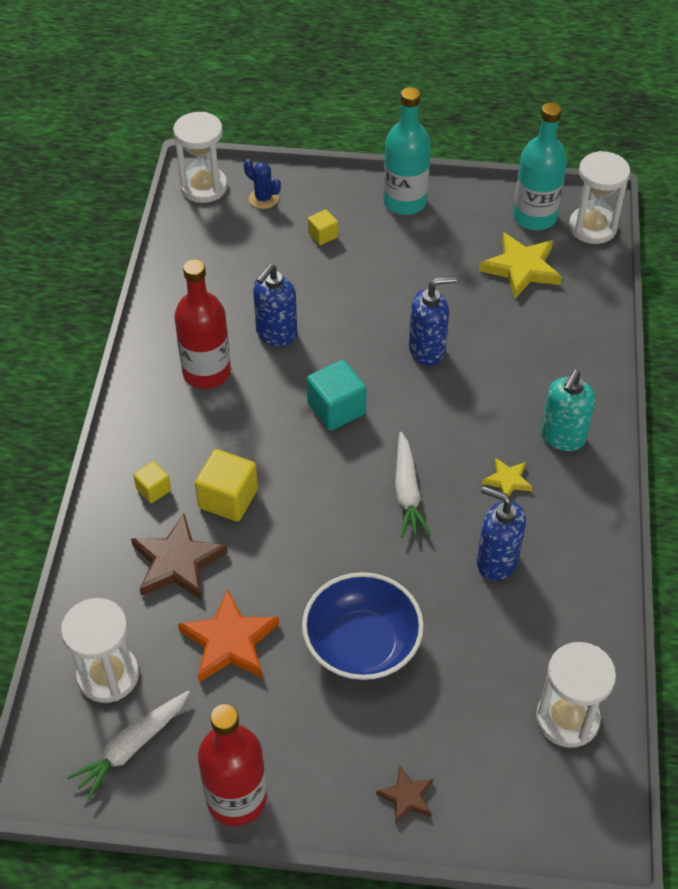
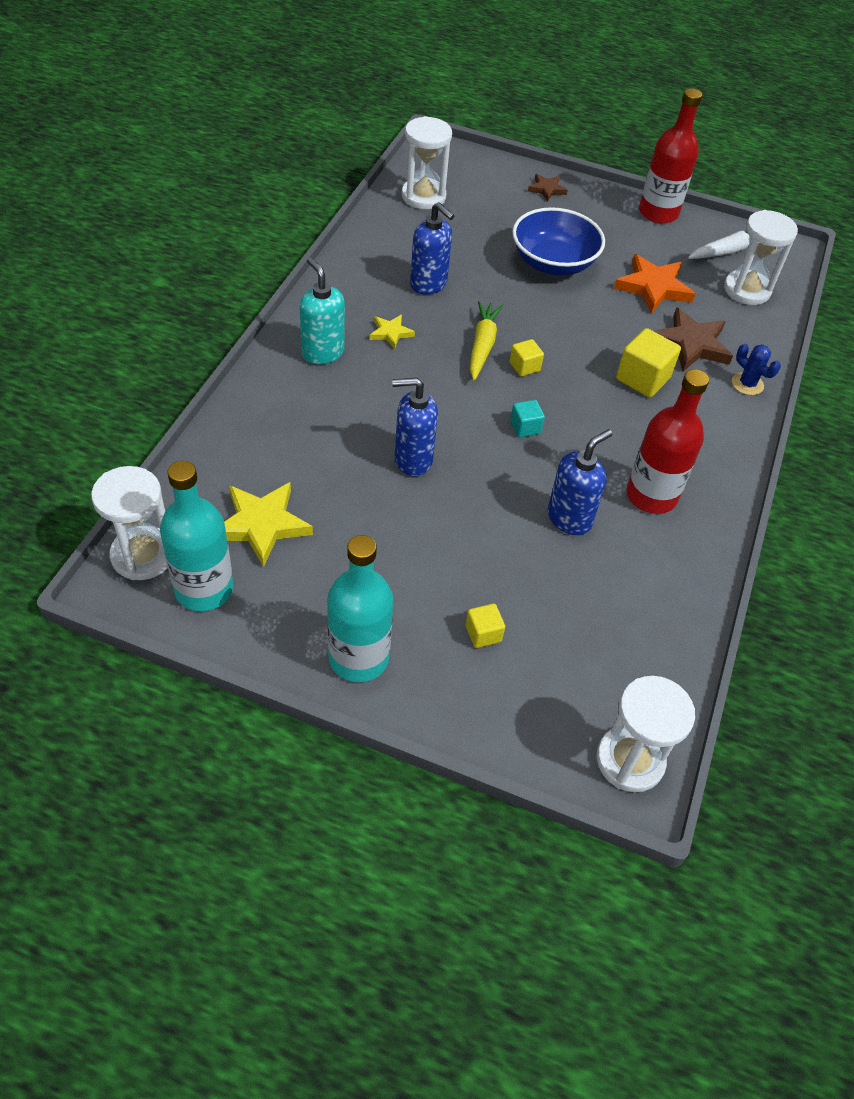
camera: 170 degrees left, 0 degrees up
(153, 489) = (710, 401): yellow cube -> yellow cube (524, 367)
(263, 199) = (548, 715): blue cactus -> blue cactus (747, 384)
(336, 409) = (525, 427): turquoise cube -> turquoise cube, size x0.57
(407, 492) = (482, 345): white carrot -> yellow carrot
(562, 437) = (322, 352): turquoise soap dispenser -> turquoise soap dispenser turned 75 degrees counterclockwise

